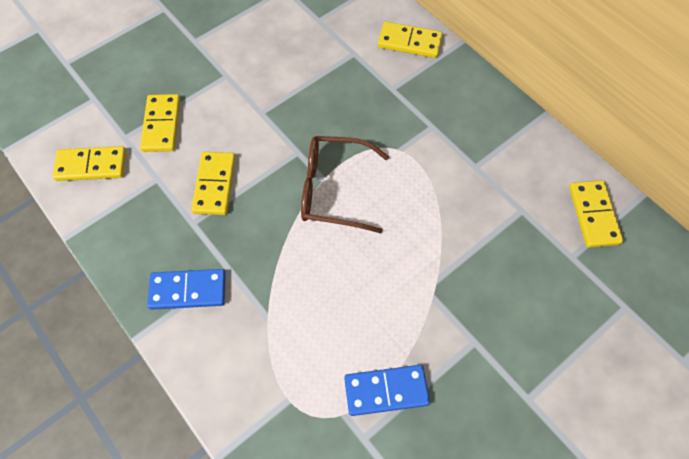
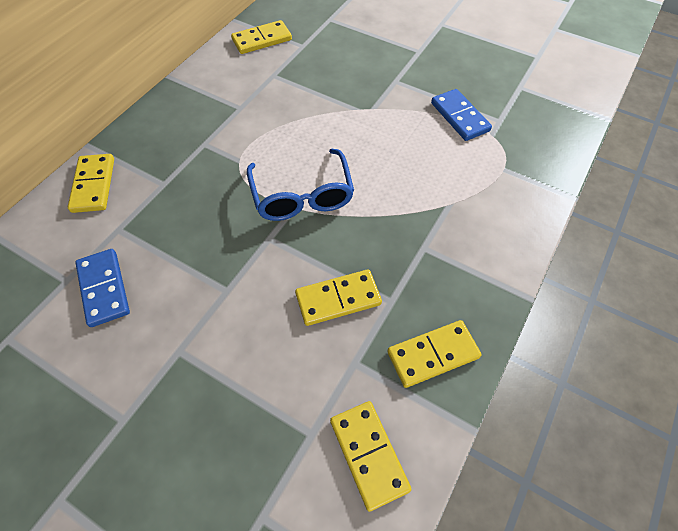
camera: 110 degrees left, 5 degrees down
(162, 125) = (277, 395): yellow domino -> yellow domino (433, 354)
(188, 290) = (461, 274): blue domino -> blue domino (103, 289)
(333, 189) = (302, 196): brown glasses -> blue glasses

